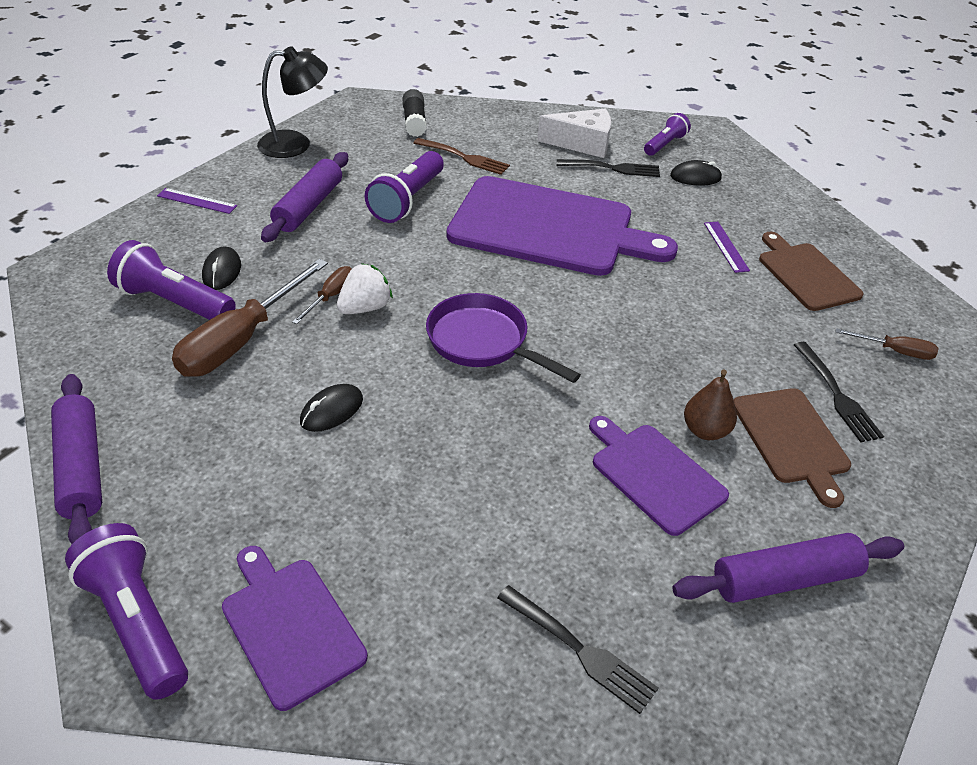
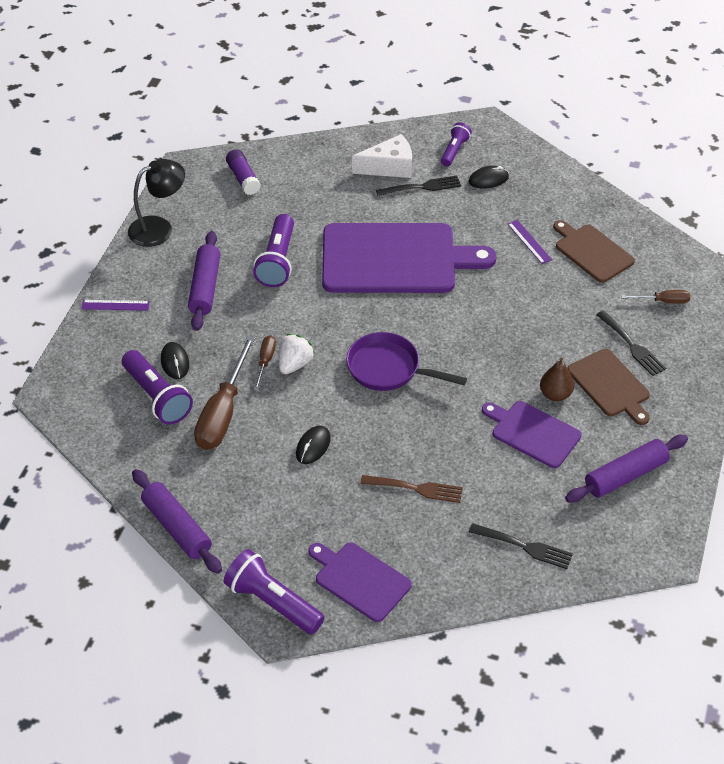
camera: 15 degrees left, 5 degrees up
(174, 302) = (157, 397): purple flashlight -> purple flashlight turned 135 degrees counterclockwise
(414, 122) = (243, 178): black glue stick -> purple glue stick
(463, 157) = (301, 206): brown fork -> brown fork (415, 488)

